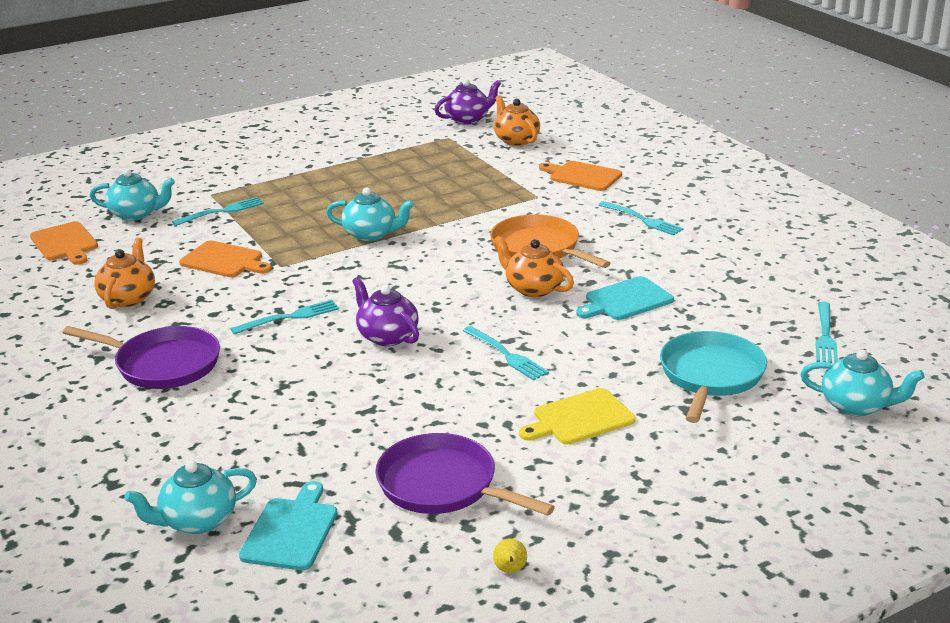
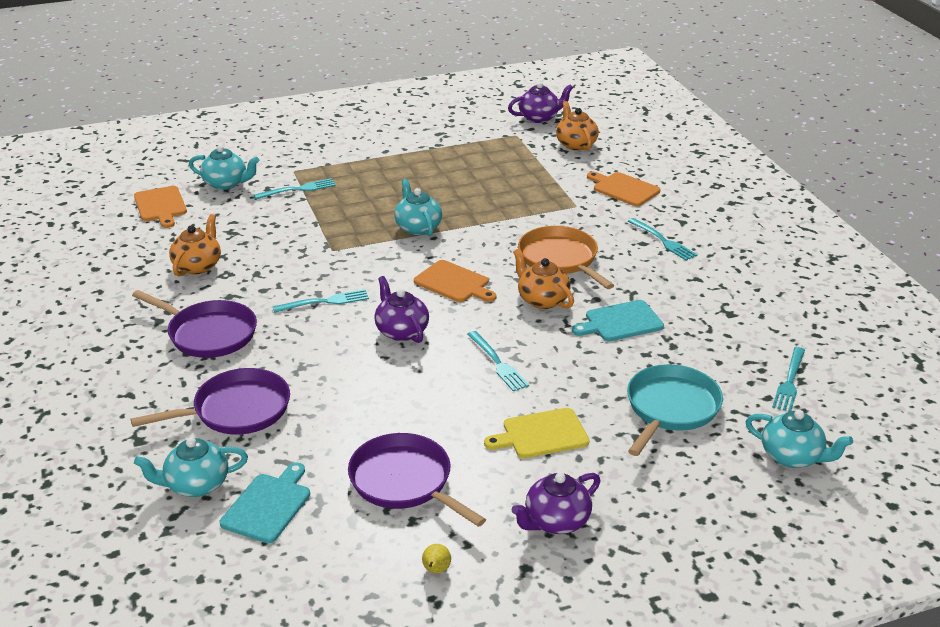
camera: 10 degrees right, 5 degrees up
(221, 438) = (236, 410): none -> purple pan
(224, 261) = (286, 239): orange cutting board -> orange cutting board (454, 283)
(371, 234) = (418, 227): turquoise teapot -> turquoise teapot turned 135 degrees counterclockwise
(627, 502) = (556, 521): none -> purple teapot

